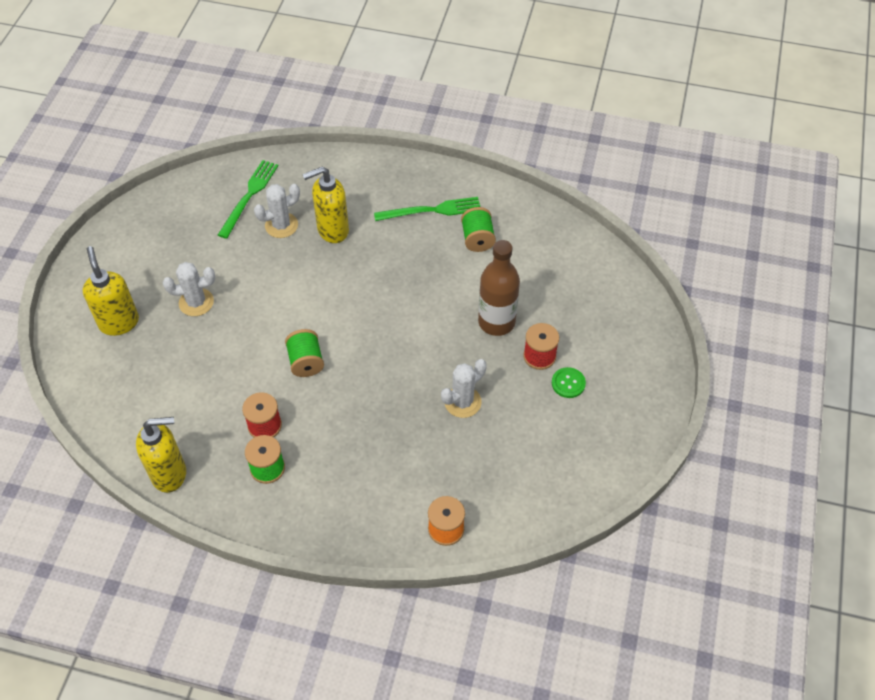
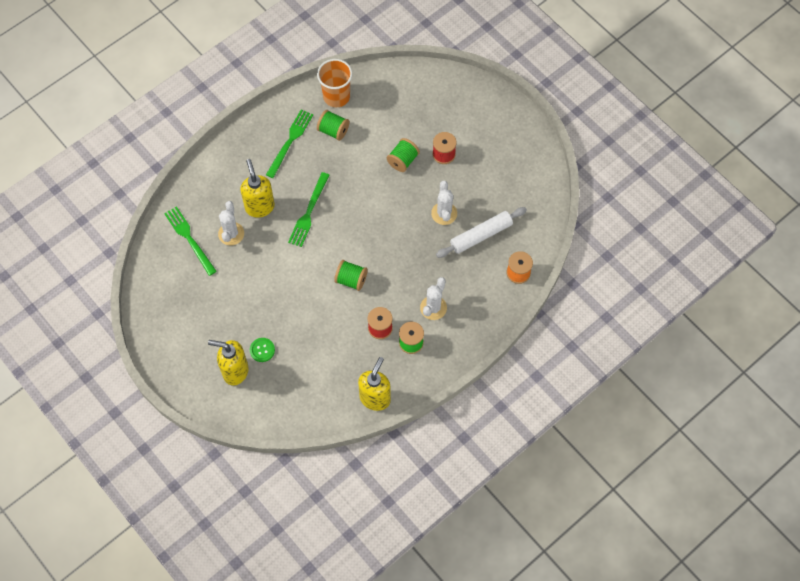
camera: 55 degrees left, 10 degrees up
(196, 302) = (255, 317): white cactus -> white cactus (433, 308)
(332, 230) = (259, 207): yellow soap dispenser -> yellow soap dispenser turned 150 degrees clockwise
(360, 275) = (309, 212): none -> green fork
(465, 457) = (481, 235): none -> white rolling pin
(496, 322) = (403, 160): brown bottle -> green spool
(521, 217) = (336, 96): none -> orange cup
(568, 383) = (473, 152): green button -> green button (262, 350)

